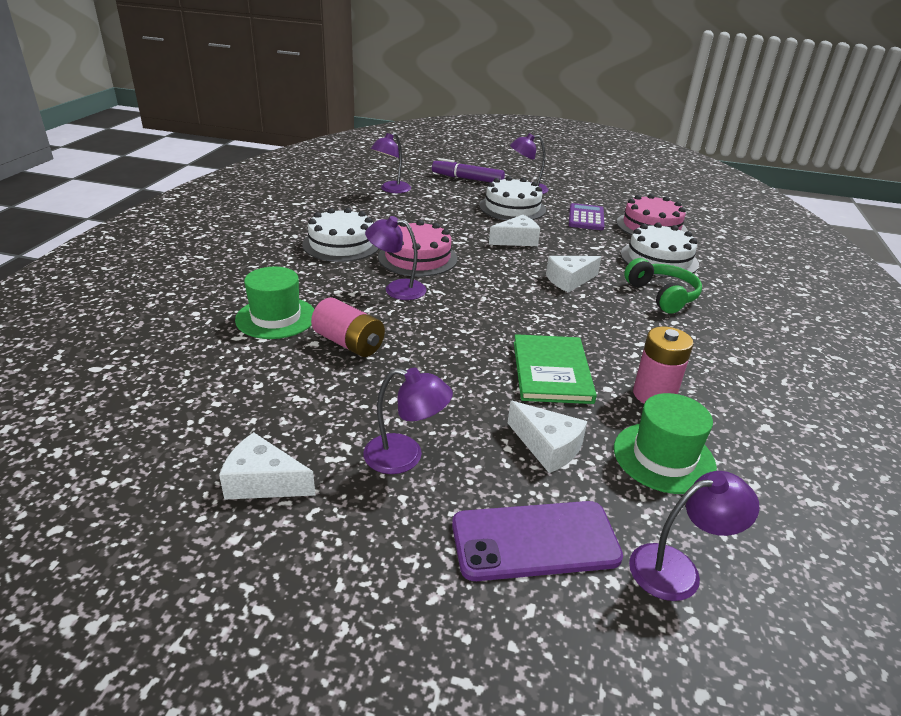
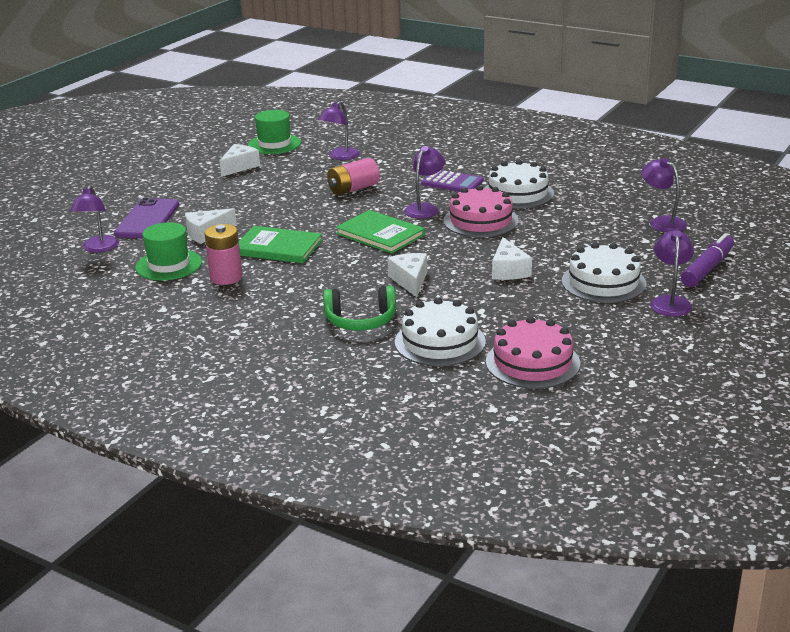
camera: 110 degrees right, 5 degrees down
(276, 318) = (399, 170): green hat -> green hat (274, 144)
(405, 457) = (231, 197): purple lamp -> purple lamp (340, 157)
(477, 307) = (380, 234): none -> green book
(586, 218) = (567, 323): purple calculator -> purple calculator (452, 182)

